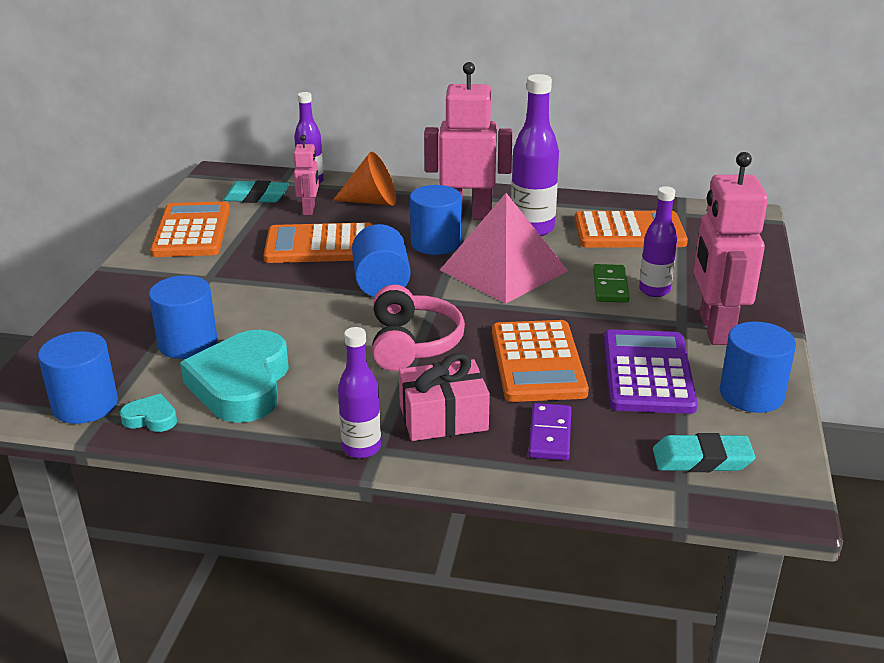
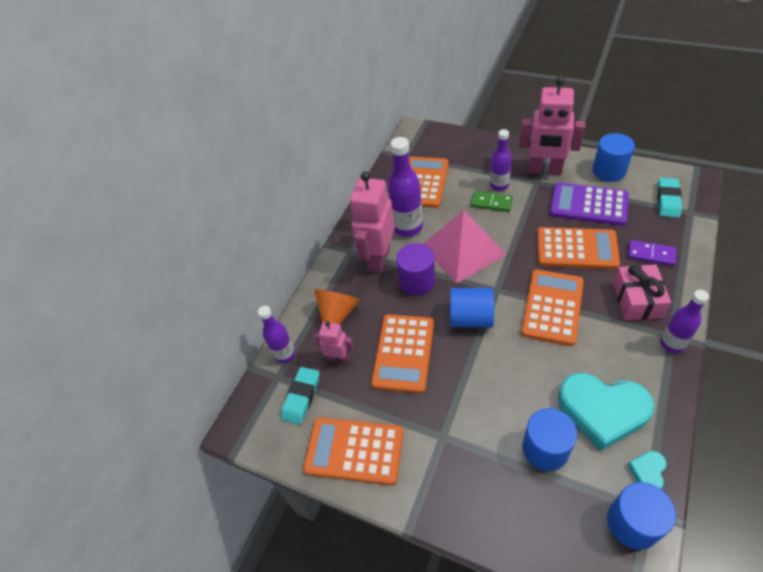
camera: 70 degrees left, 20 degrees up
(413, 343) = (552, 307): pink headphones -> orange calculator
(435, 243) = (417, 281): blue cylinder -> purple cylinder

